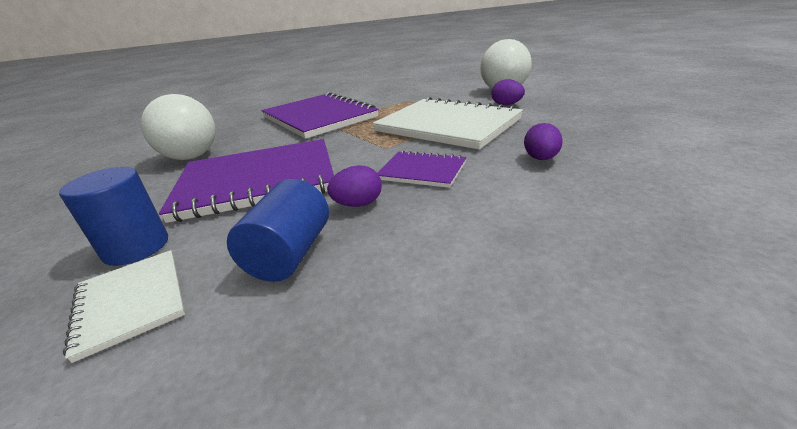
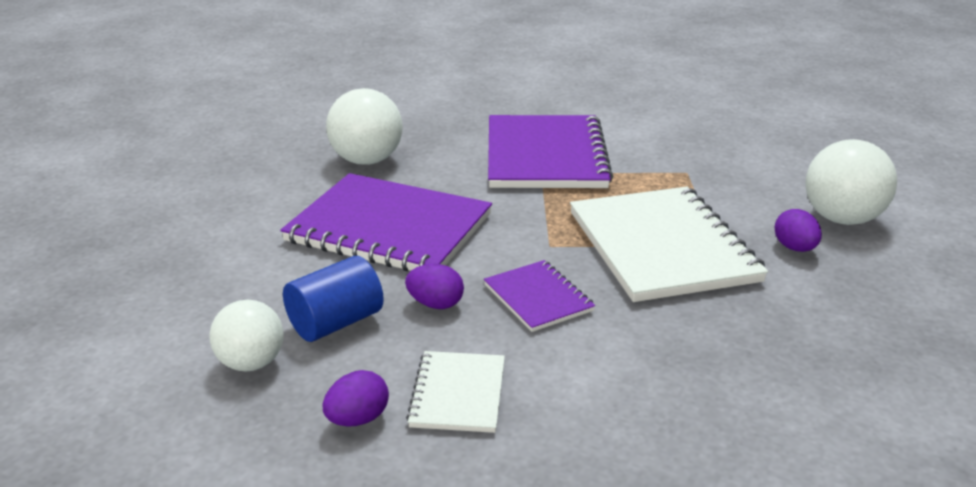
camera: 35 degrees right, 0 degrees up
(131, 302) = (215, 302): white notebook -> white notebook (458, 394)
(136, 247) = (249, 254): blue cylinder -> none
(237, 333) = (251, 363): none -> white ball
(541, 159) = (676, 351): purple egg -> purple egg (358, 419)

